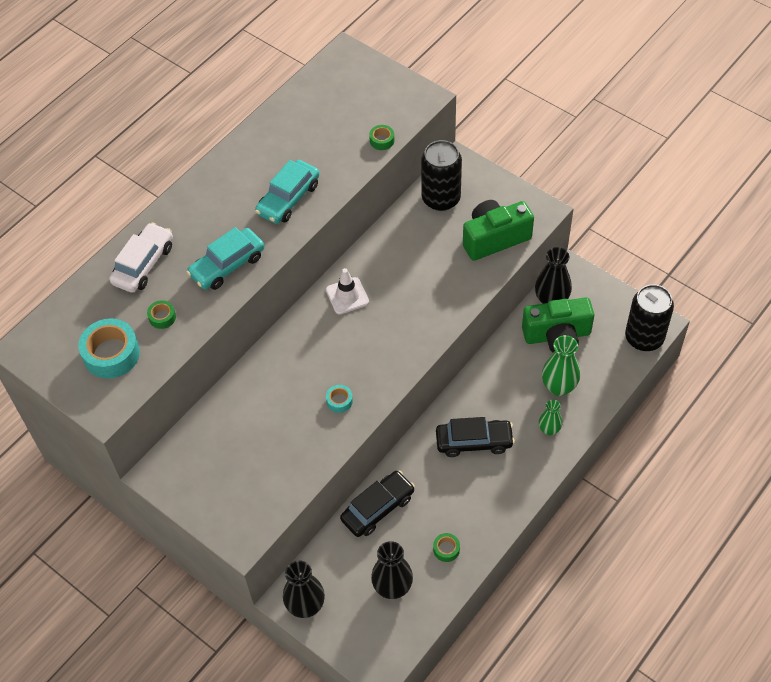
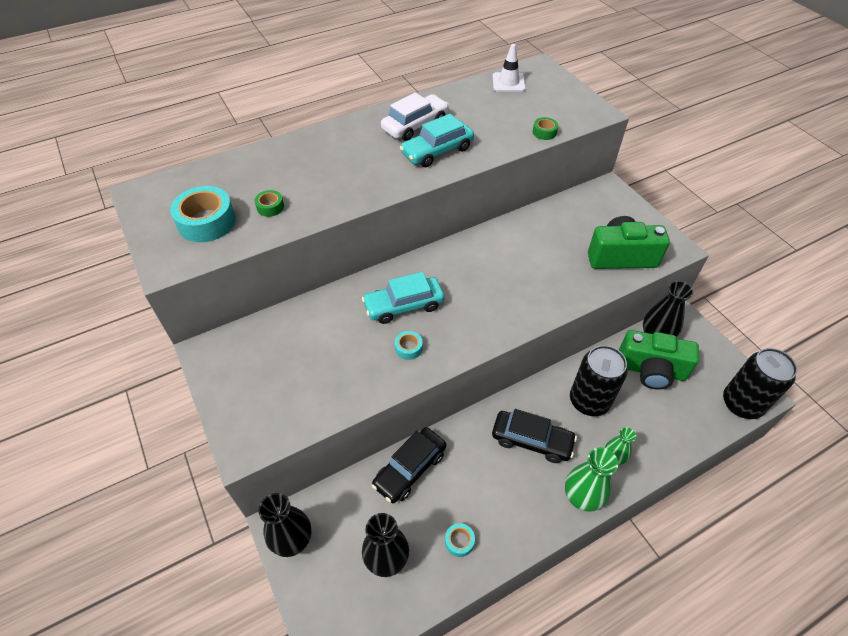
camera: 20 degrees right, 5 degrees down
(143, 264) = (282, 162): white car -> white car (415, 125)
(227, 265) = (353, 185): turquoise car -> turquoise car (404, 305)
(347, 296) = (461, 260): white traffic cone -> white traffic cone (508, 82)
(378, 508) = (410, 469): black car -> black car turned 150 degrees clockwise
(441, 198) = (581, 210): black can -> black can (589, 401)
(446, 549) = (459, 541): green tape -> turquoise tape
(558, 387) = (637, 419): green vase -> green vase (581, 498)

